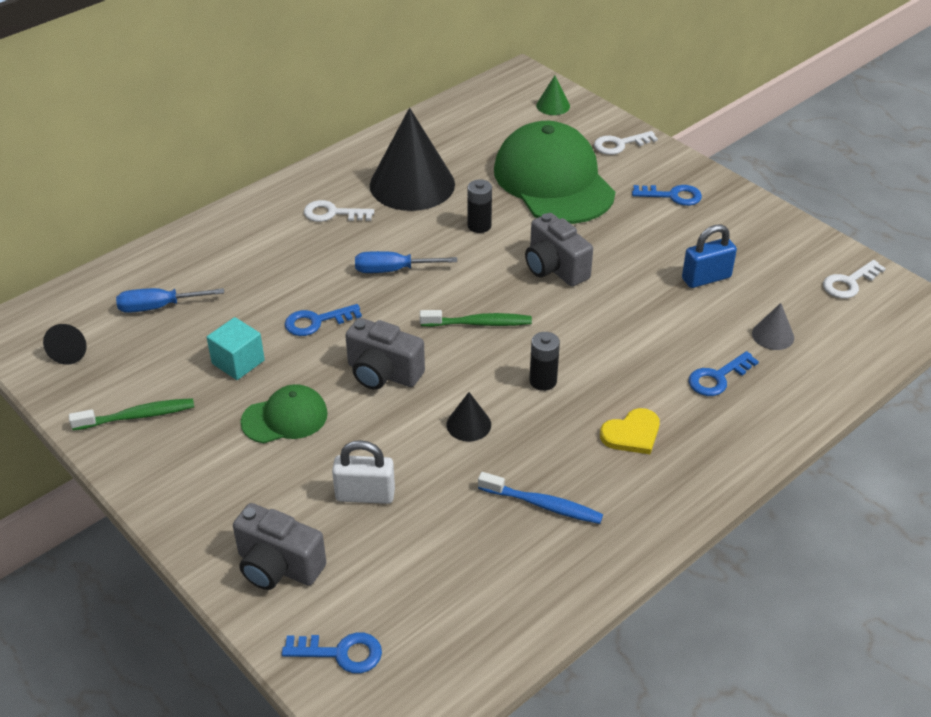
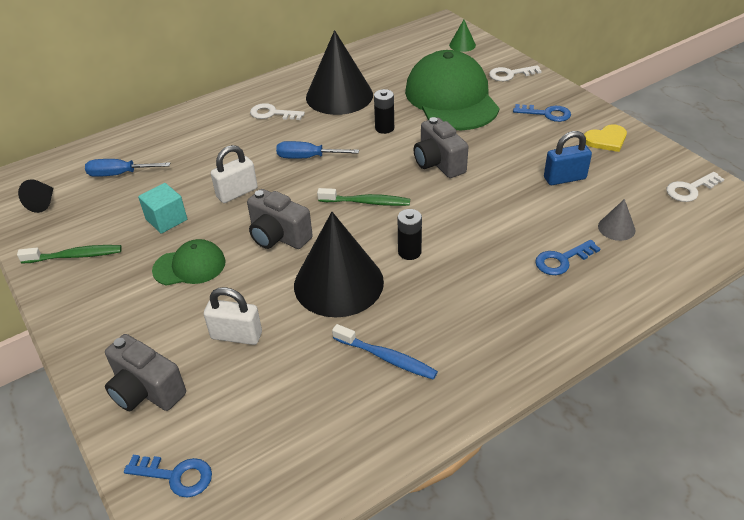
camera: 10 degrees right, 0 degrees up
(316, 322) = (237, 193): blue key -> white padlock
(468, 424) = (338, 283): black cone -> black cone, size x2.34
(632, 434) = (477, 302): yellow heart -> yellow heart (606, 140)

